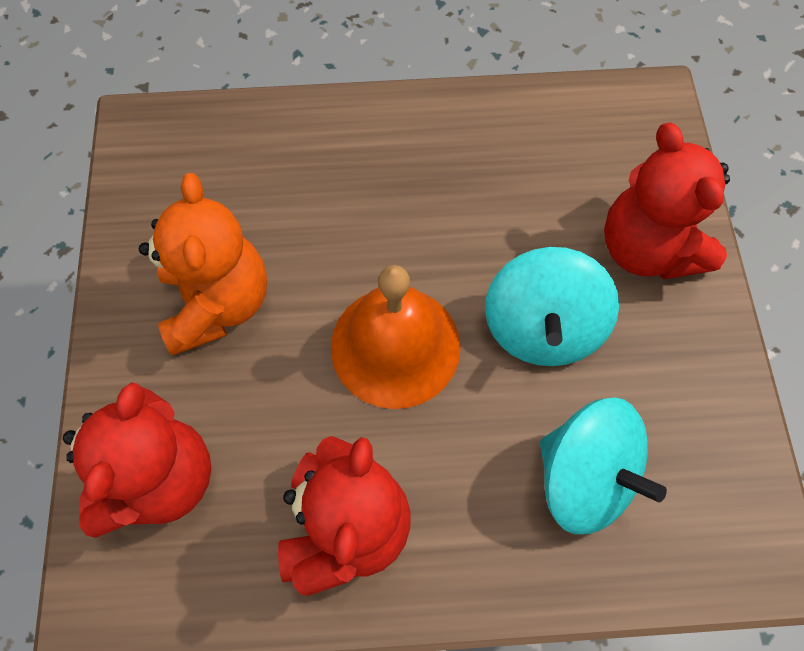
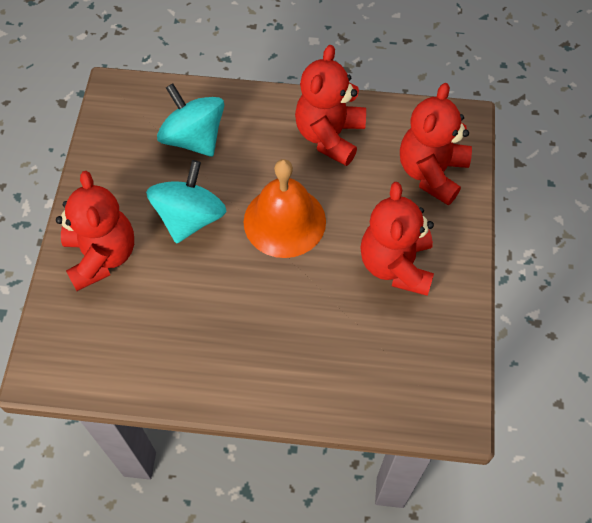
camera: 170 degrees left, 5 degrees down
(218, 303) = (396, 265): orange teddy bear -> red teddy bear

